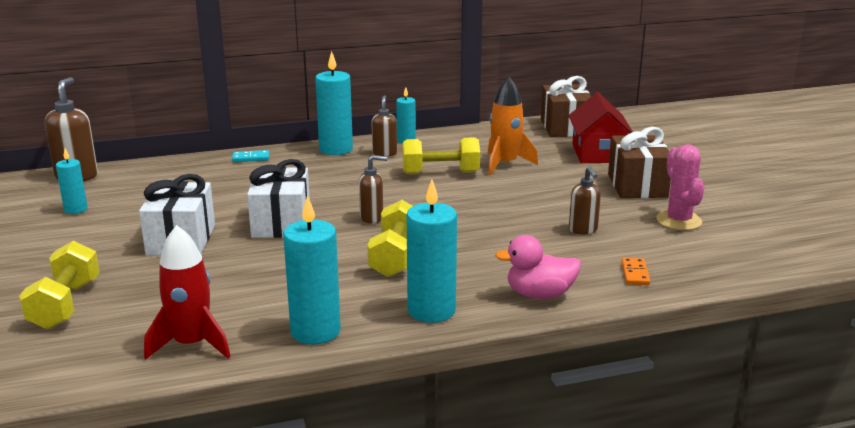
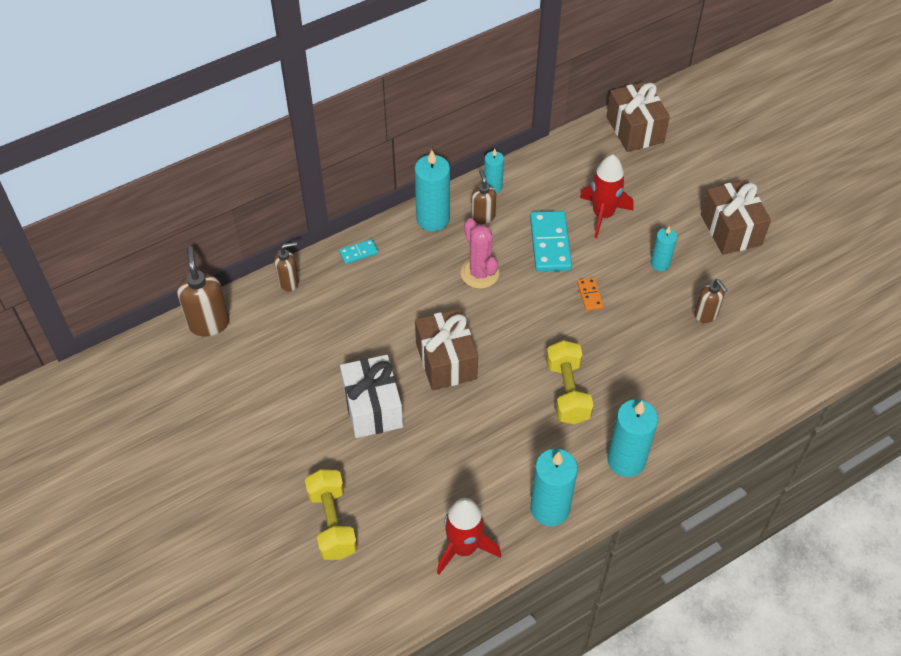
camera: 15 degrees left, 30 degrees up
(76, 209) = (246, 381): turquoise candle -> turquoise candle (660, 263)
(281, 223) = (446, 361): white gift -> brown gift
(372, 218) = (521, 335): brown soap dispenser -> brown soap dispenser (289, 282)
(440, 173) = (550, 243): yellow dumbbell -> turquoise domino
(505, 164) = (603, 214): orange rocket -> red rocket
(539, 294) = (700, 418): pink duck -> none
(598, 153) = (680, 176): red house -> none
(635, 273) = (765, 372): orange domino -> orange domino (589, 295)
(678, 221) = (779, 282): pink cactus -> pink cactus (479, 273)

